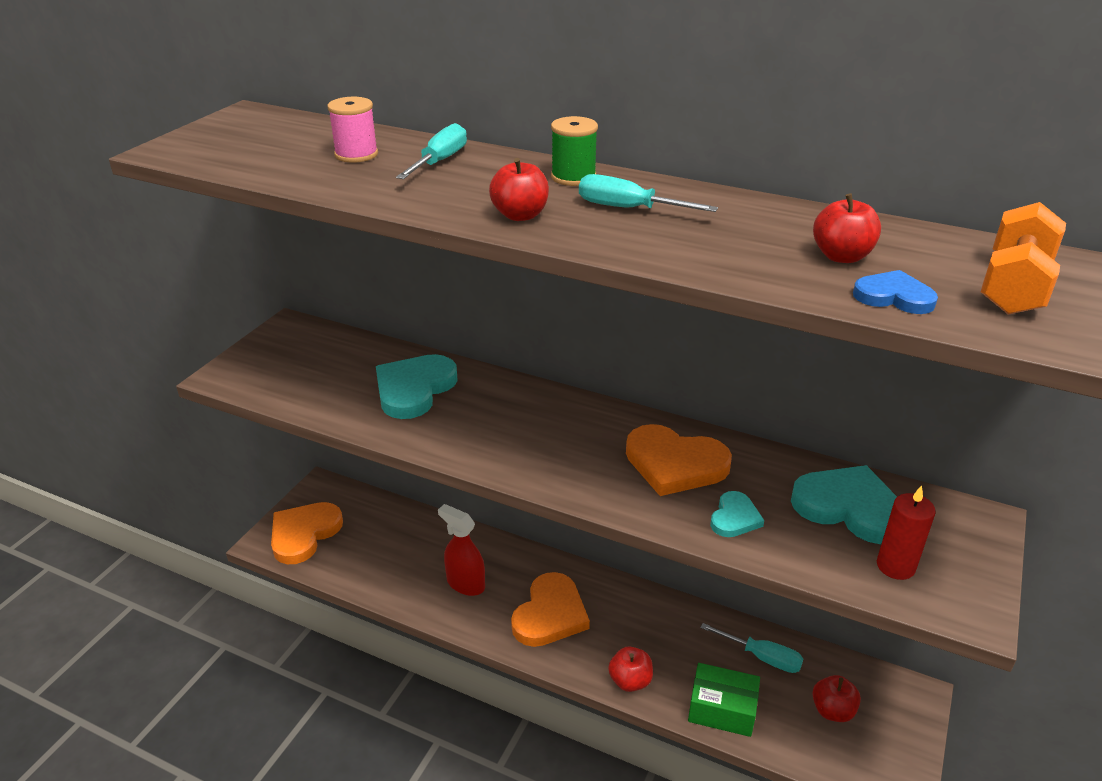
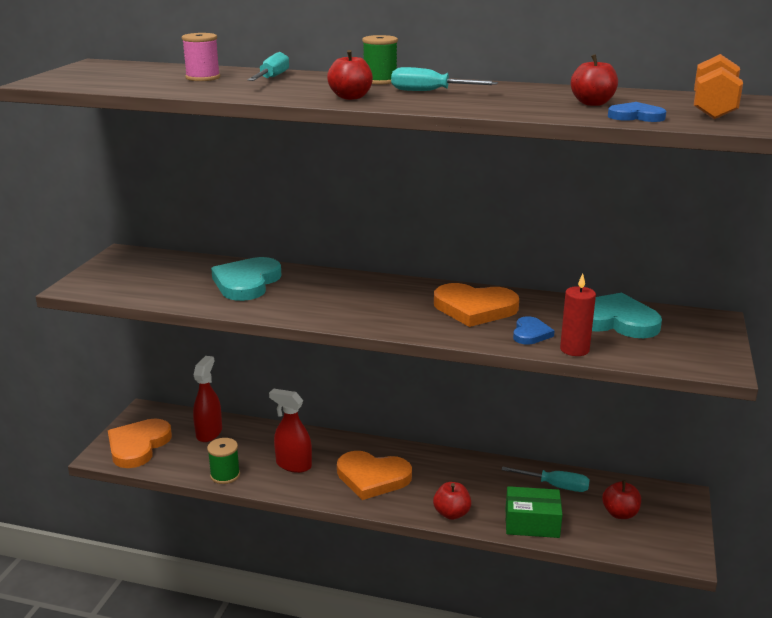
camera: 10 degrees left, 10 degrees down
(383, 525) = (209, 433): none -> red spray bottle
(388, 588) = (225, 475): none -> green spool
(550, 614) = (372, 477): orange heart -> orange heart turned 90 degrees clockwise
(734, 518) = (530, 333): turquoise heart -> blue heart
(895, 566) = (658, 348): red candle -> red candle (574, 349)

